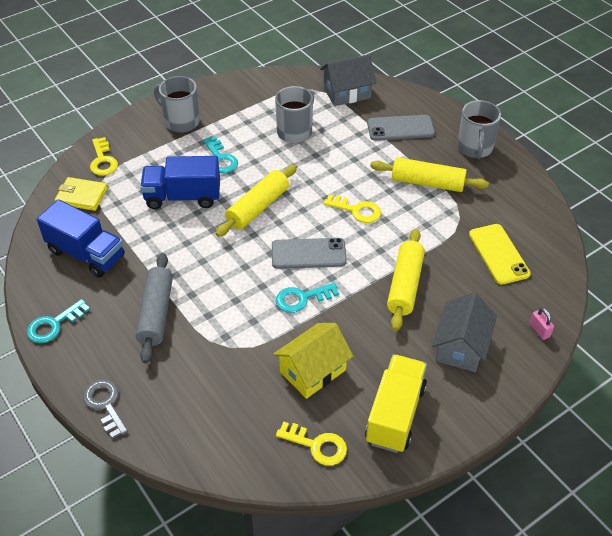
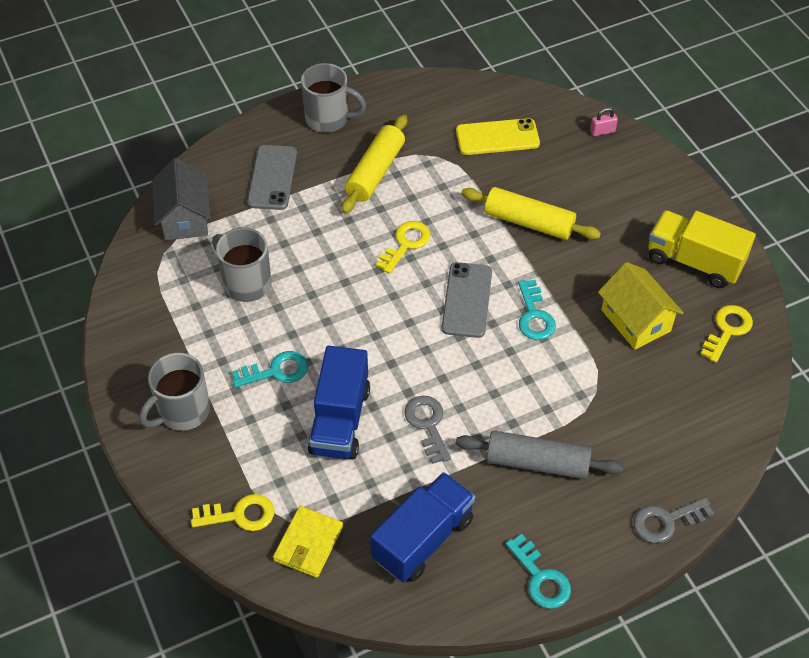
camera: 80 degrees left, 5 degrees up
(184, 244) = (427, 424): none -> grey key
(258, 207) = (379, 340): yellow rolling pin -> none
(461, 346) = (616, 194): grey house -> none

